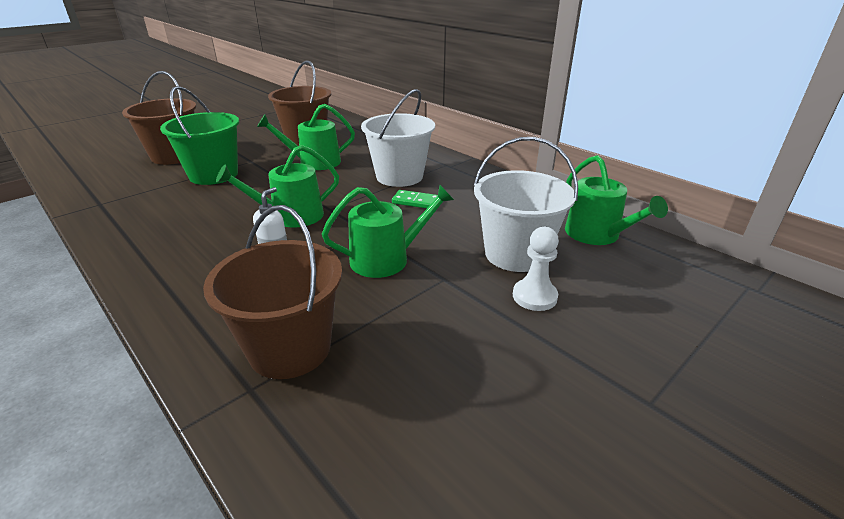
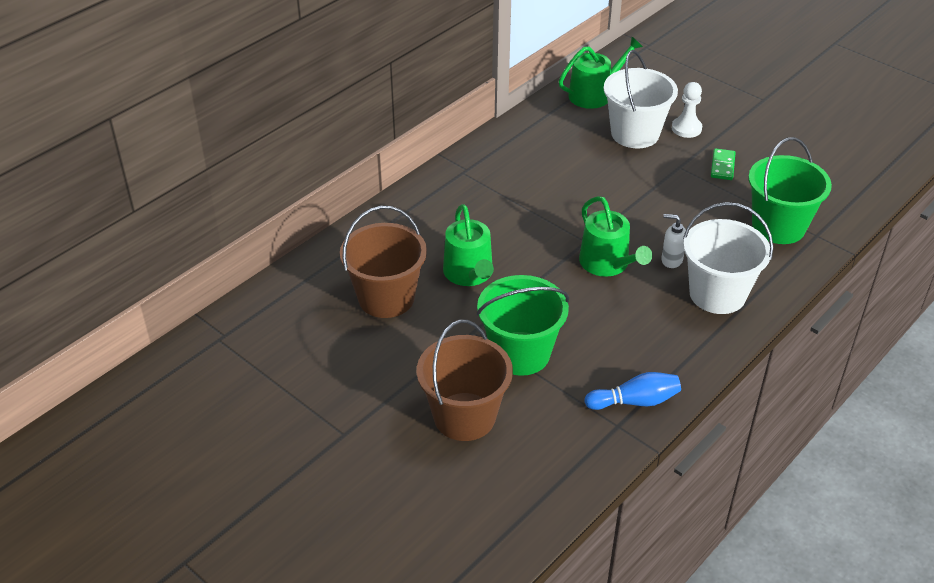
camera: 95 degrees left, 10 degrees up
(114, 213) = (635, 401): none -> blue bowling pin
(290, 348) = (778, 226): brown bucket -> green bucket
(386, 259) = (662, 196): green watering can -> none
(399, 176) = (500, 203): white bucket -> white bucket (717, 294)
(416, 202) = (558, 187): green domino -> green domino (722, 166)

